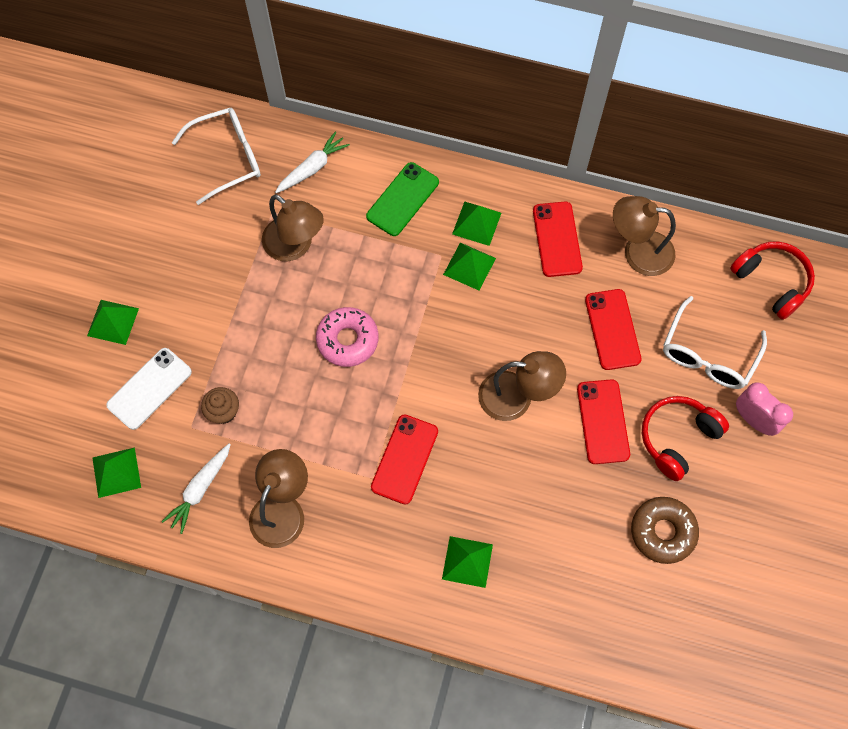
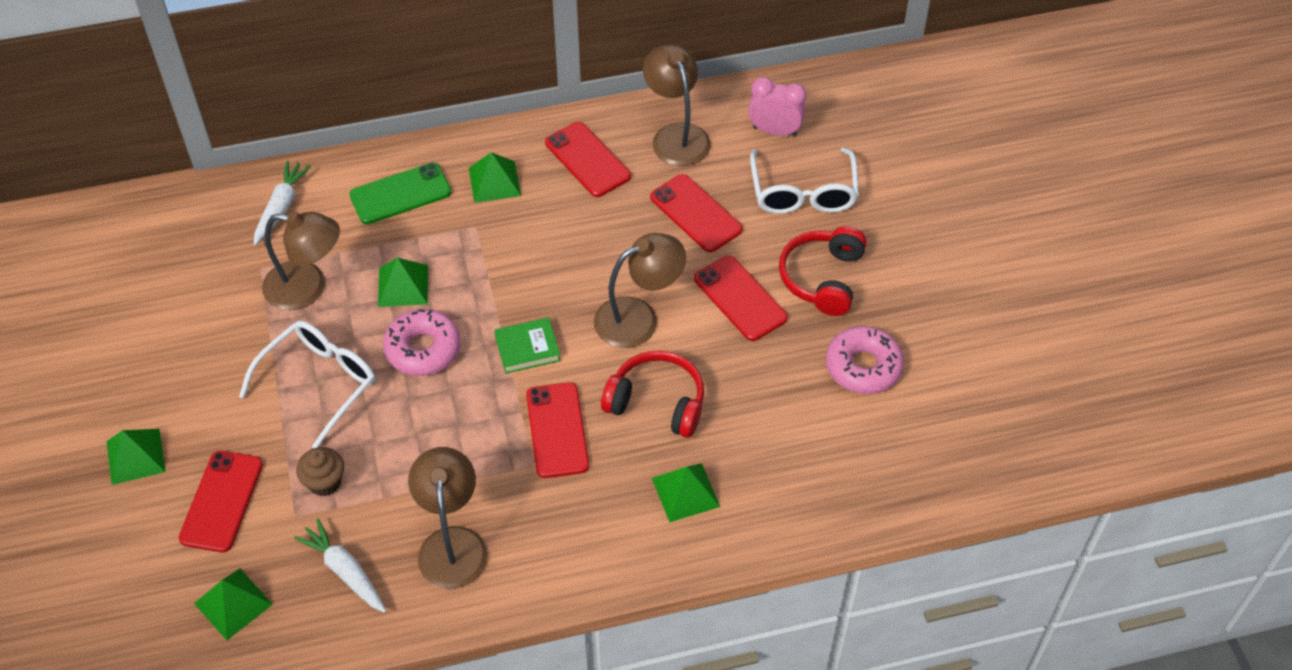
camera: 30 degrees left, 15 degrees down
(149, 388) = (221, 501): white phone -> red phone
(200, 489) = (345, 571): white carrot -> white carrot turned 135 degrees clockwise
(227, 158) = (176, 240): white glasses -> white glasses (318, 384)
(402, 199) = (400, 194): green phone -> green phone turned 60 degrees clockwise
(421, 379) = (527, 348): none -> green book
(469, 266) = (511, 223): green pyramid -> green pyramid (403, 285)
(638, 252) = (676, 135): brown lamp -> brown lamp turned 90 degrees clockwise
(662, 532) = (863, 367): brown donut -> pink donut
(753, 419) = (884, 228): pink clock -> pink clock (775, 131)
(771, 282) = (822, 105): red headphones -> red headphones (657, 402)

